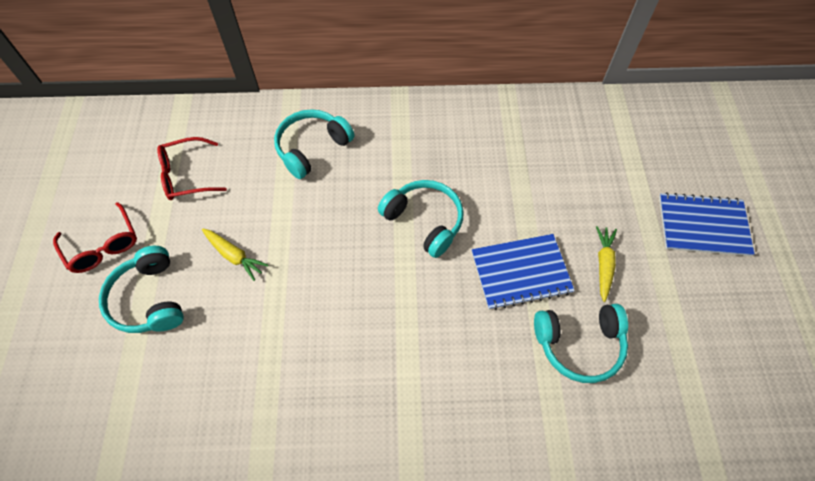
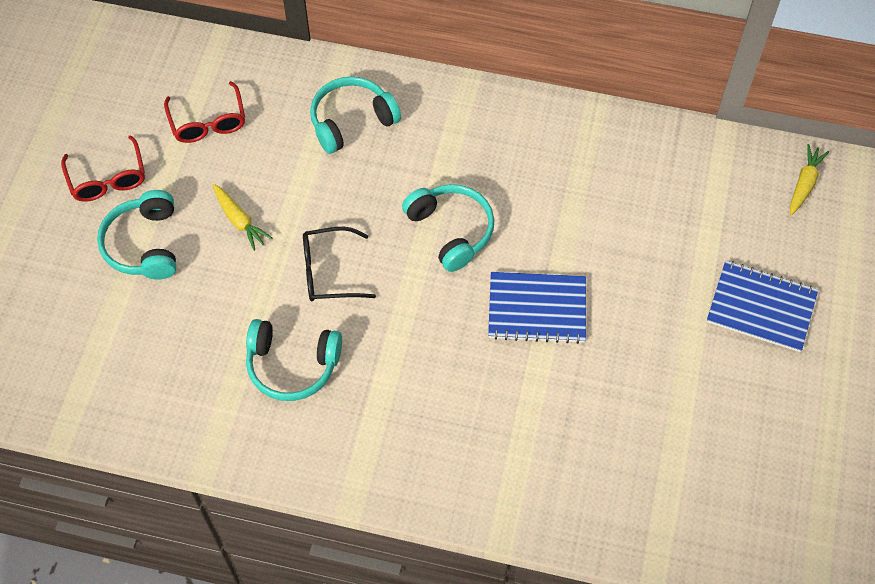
camera: 15 degrees right, 0 degrees up
(186, 175) = (208, 122): red glasses -> red glasses turned 105 degrees counterclockwise
(327, 283) = (328, 272): none -> black glasses
(579, 344) = (571, 395): turquoise headphones -> turquoise headphones (292, 365)
(603, 265) = (630, 322): yellow carrot -> yellow carrot (804, 184)

